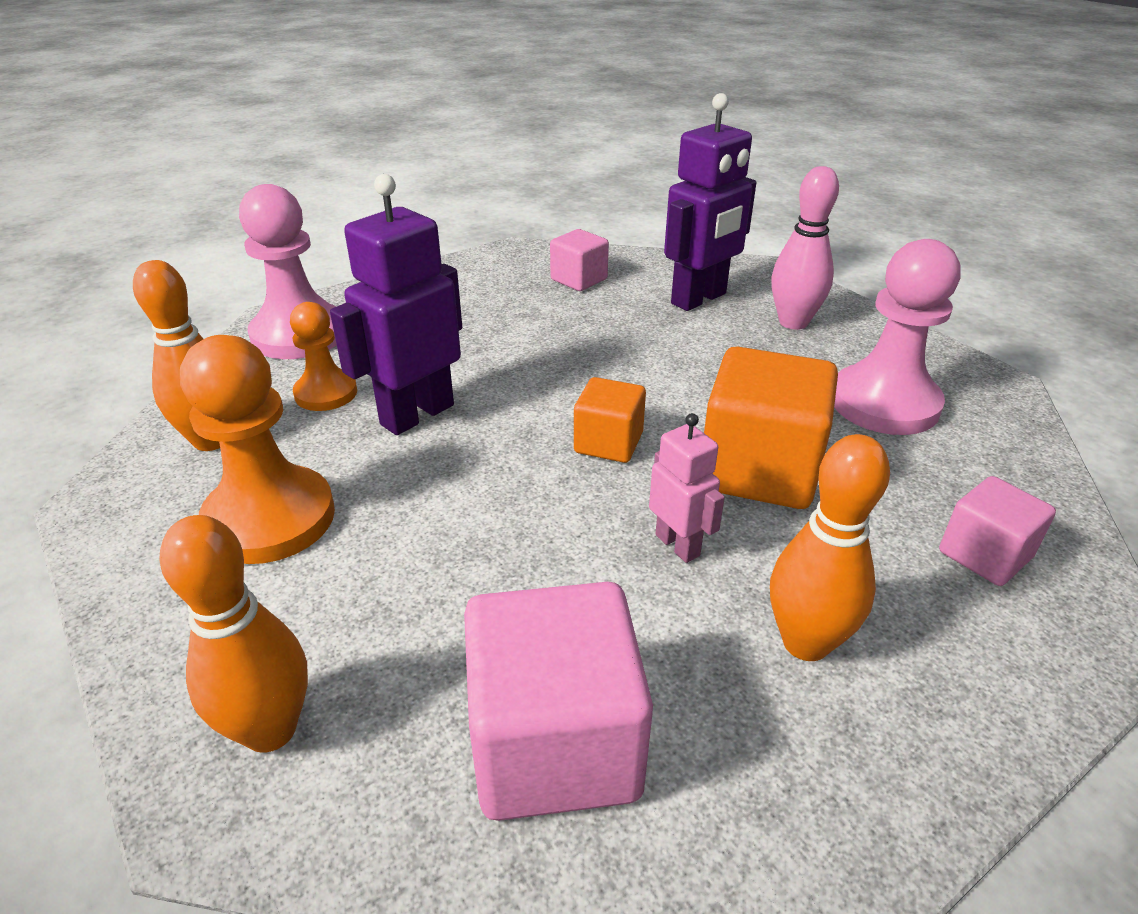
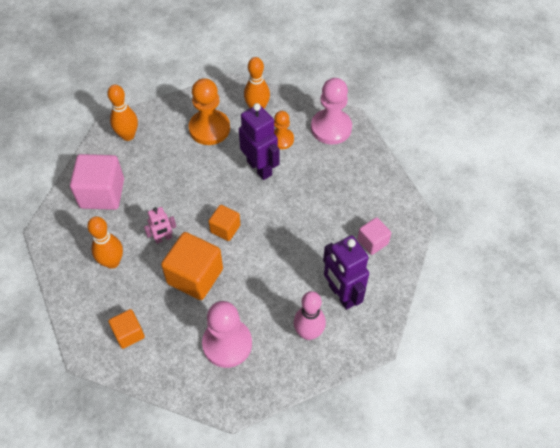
camera: 100 degrees right, 20 degrees up
(984, 555) = (129, 334): pink cube -> orange cube

